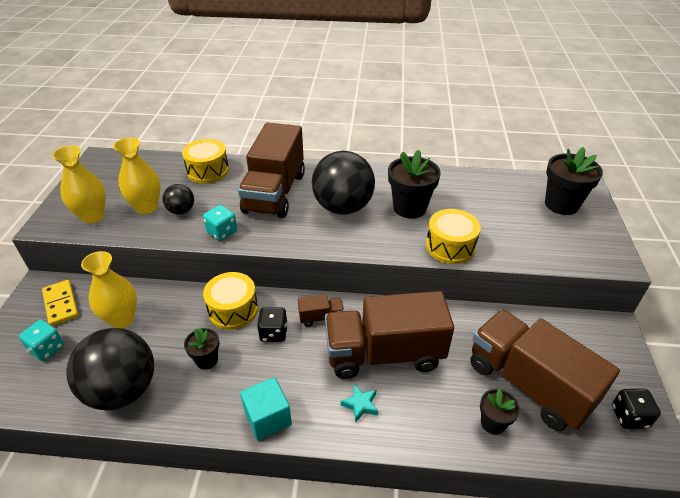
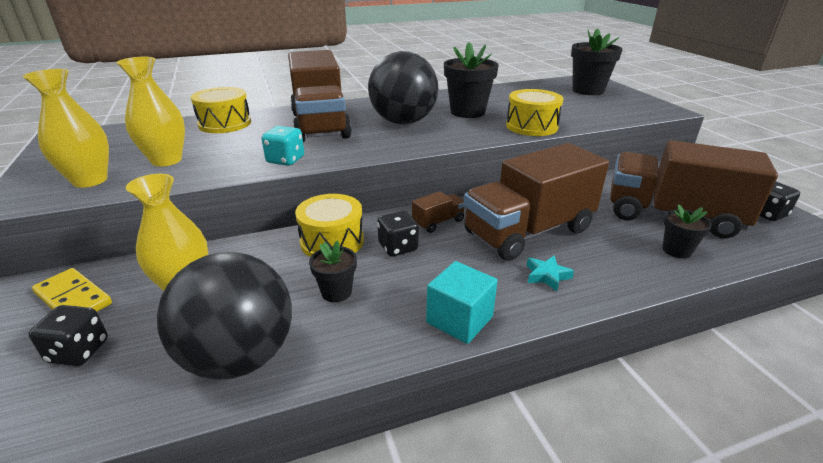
camera: 25 degrees left, 10 degrees down
(47, 348) = (79, 351): turquoise dice -> black dice
(181, 211) = (217, 155): black ball -> none

